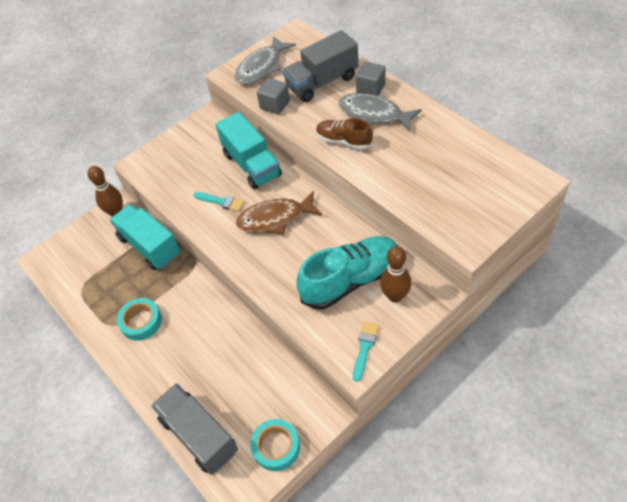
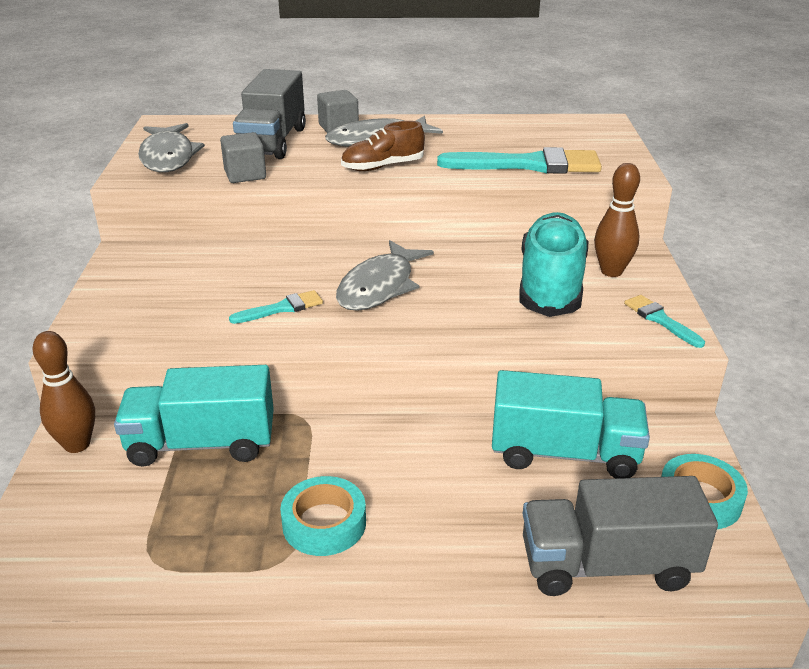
camera: 55 degrees left, 20 degrees down
(252, 165) = (266, 263): turquoise truck -> turquoise truck (564, 453)
(275, 218) = (379, 287): brown fish -> grey fish
(421, 192) = (529, 165): none -> turquoise brush

